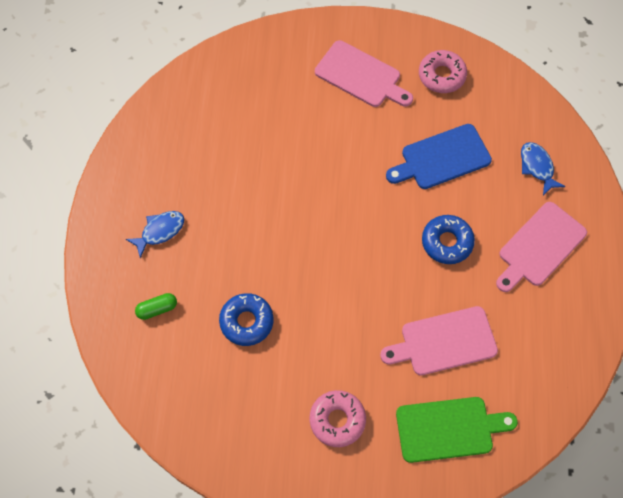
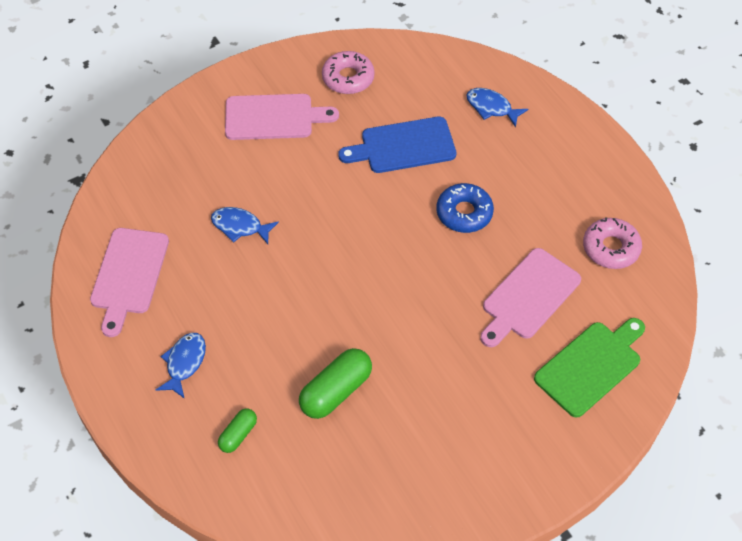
camera: 35 degrees left, 10 degrees down
(246, 322) = (336, 391): blue donut -> green capsule
(273, 150) = (240, 226): none -> blue fish
(337, 420) = (489, 422): pink donut -> pink donut (610, 248)
(441, 158) = (403, 146): blue cutting board -> blue cutting board turned 45 degrees clockwise
(539, 247) = (545, 171): pink cutting board -> pink cutting board (128, 275)

